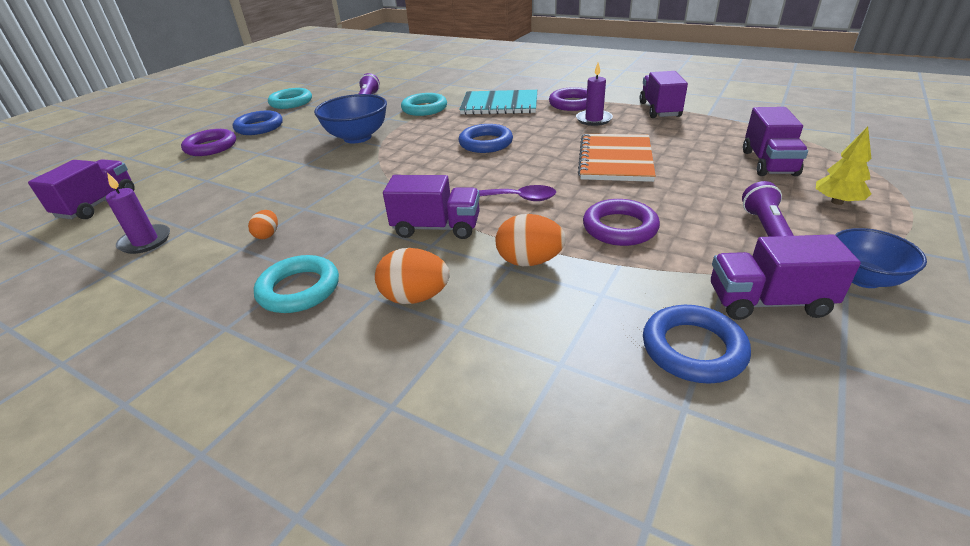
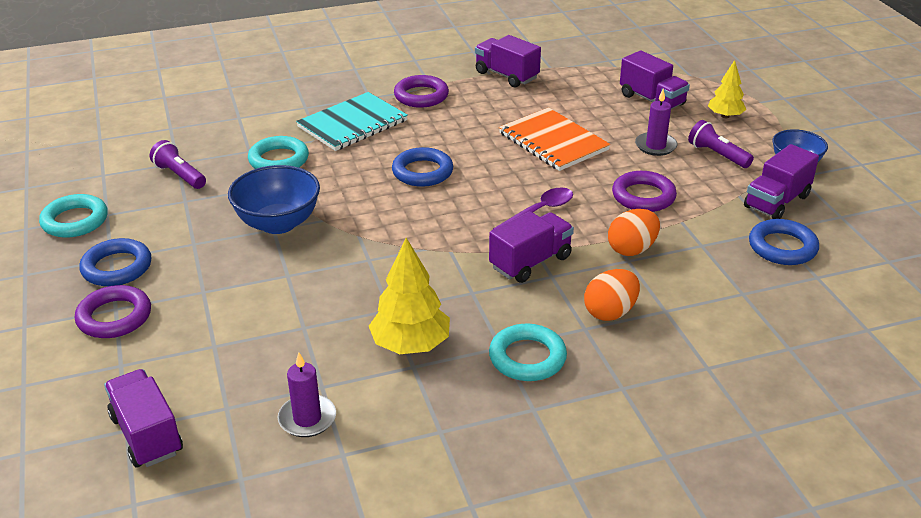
camera: 50 degrees left, 0 degrees up
(267, 235) = (410, 345): orange egg -> yellow tree
(594, 119) = (471, 107): purple candle -> purple candle (655, 146)

